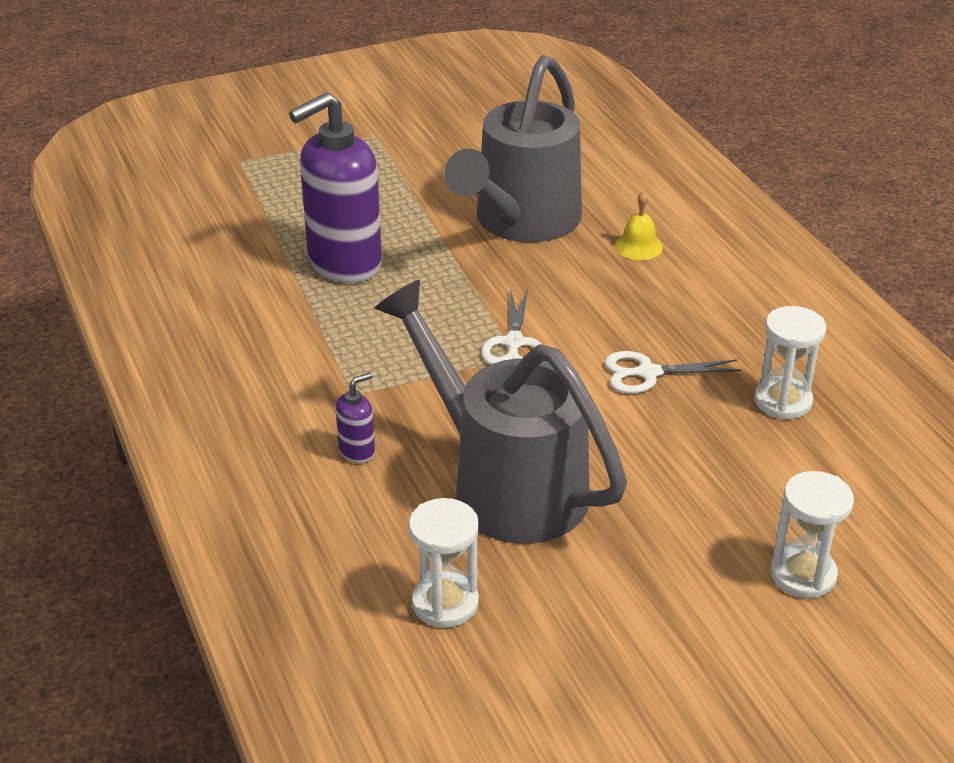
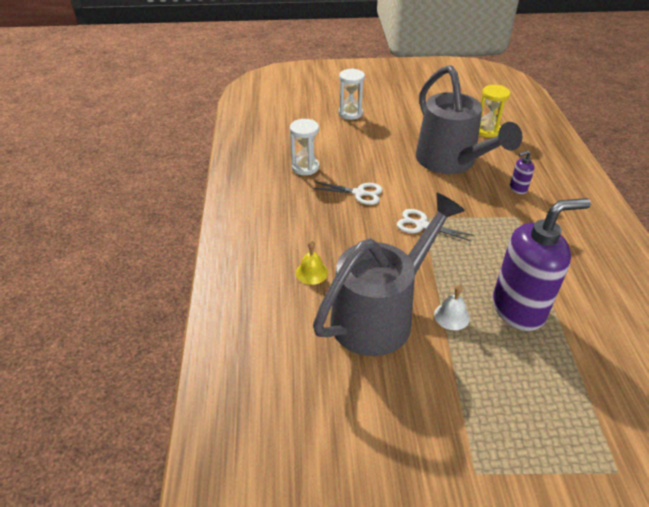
camera: 160 degrees left, 5 degrees up
(430, 239) = (451, 316): none -> white bell
(445, 603) = (487, 130): white hourglass -> yellow hourglass
(514, 343) = (421, 225): white scissors -> white scissors turned 90 degrees counterclockwise

